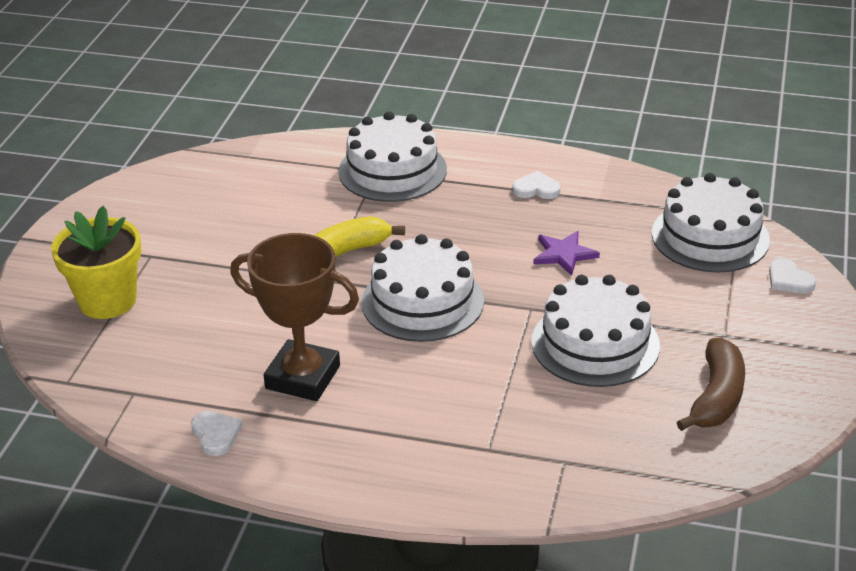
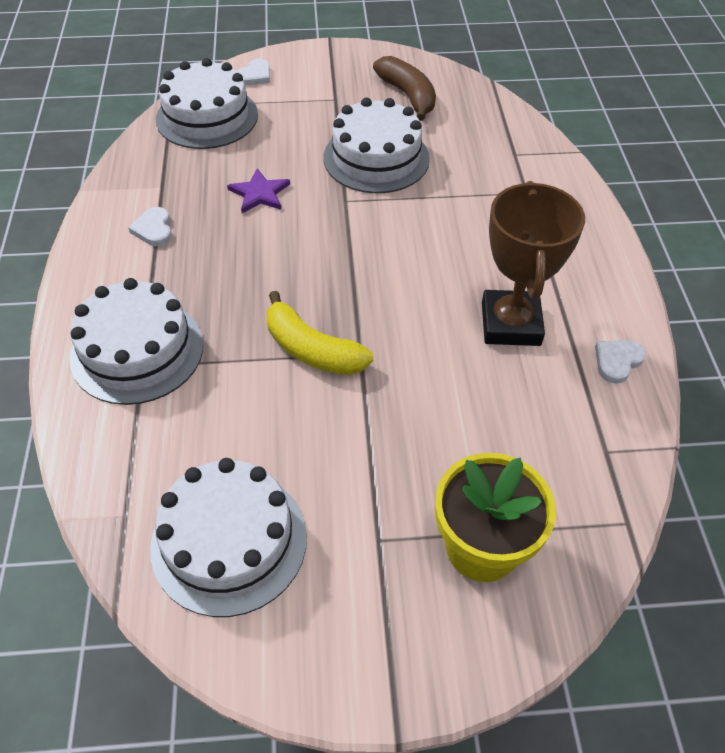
camera: 110 degrees left, 15 degrees up
(422, 301) = (365, 269): white cake -> white cake (229, 541)
(716, 397) = (408, 96): brown banana -> brown banana turned 60 degrees clockwise

